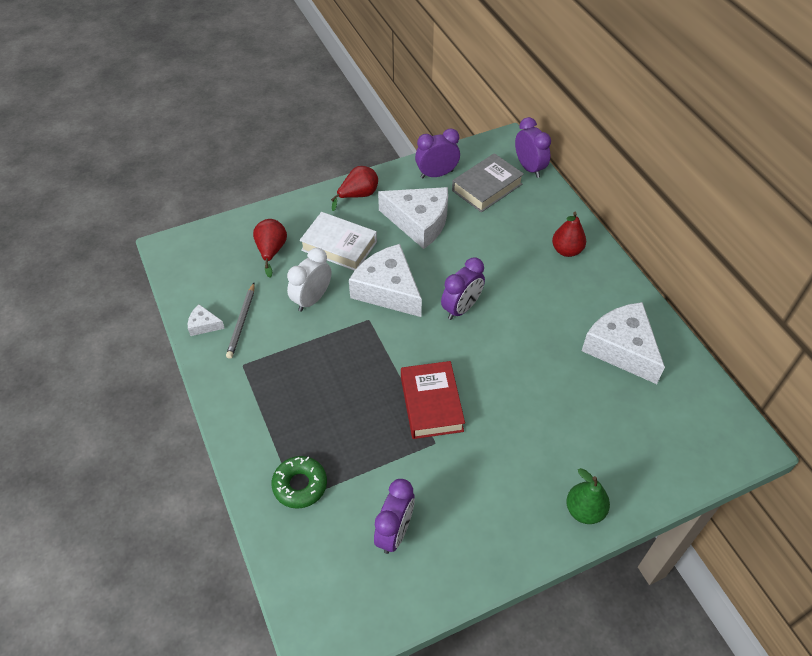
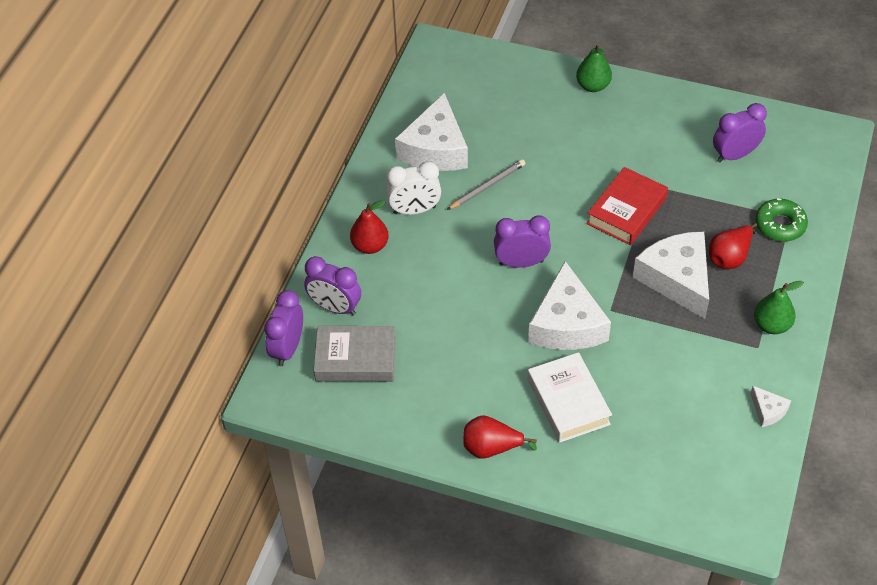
camera: 135 degrees left, 0 degrees up
(242, 322) = (729, 388): grey pencil -> grey pencil (487, 186)
(244, 388) = (771, 325): none -> green pear
(271, 251) = (640, 446): red pear -> red pear (729, 257)
(312, 299) = (644, 364): white clock -> white clock (414, 210)
(419, 222) = (464, 370): white cheese -> white cheese (677, 279)
(436, 174) = (385, 412): purple clock -> purple clock (335, 307)

